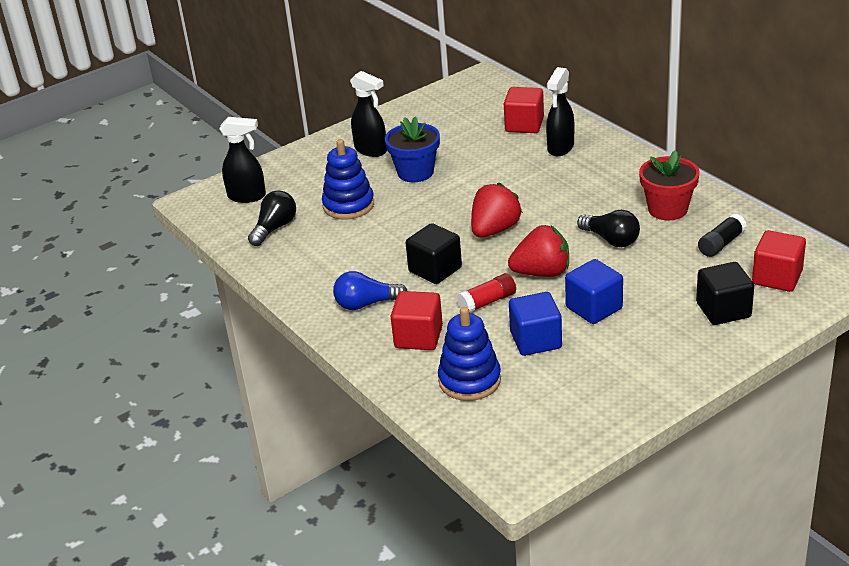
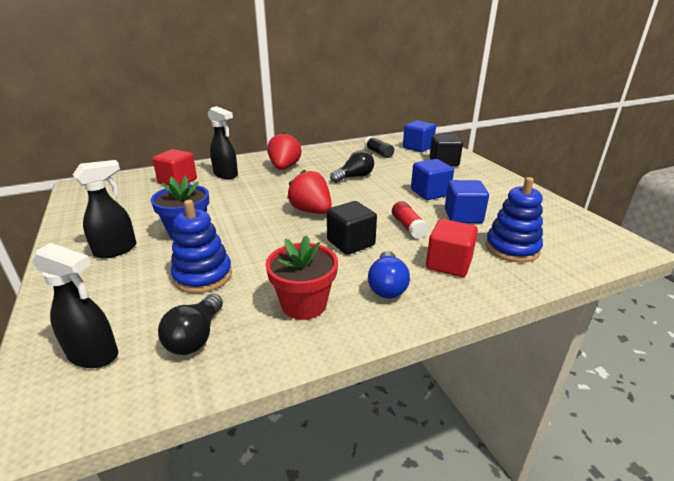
camera: 80 degrees left, 5 degrees down
(247, 196) = (94, 355): black spray bottle -> black spray bottle turned 90 degrees clockwise
(274, 228) = (196, 337): black light bulb -> black light bulb turned 120 degrees counterclockwise
(542, 273) = (380, 202): red strawberry -> red strawberry (284, 167)
(667, 209) = (332, 159): red flower pot -> red flower pot (304, 304)
(777, 277) = (418, 147): red cube -> blue cube

